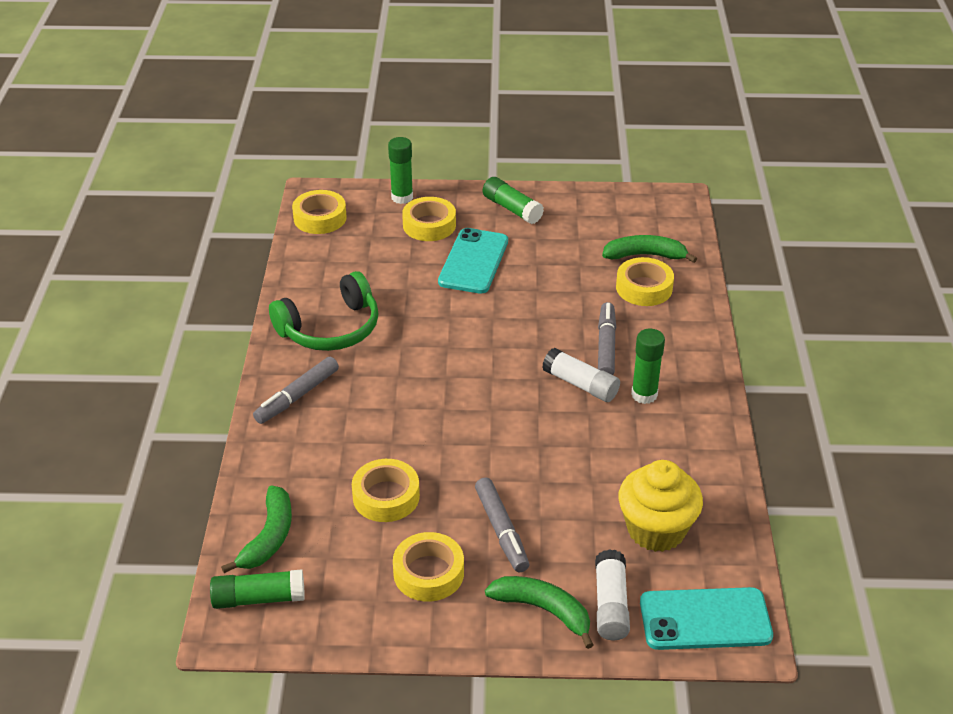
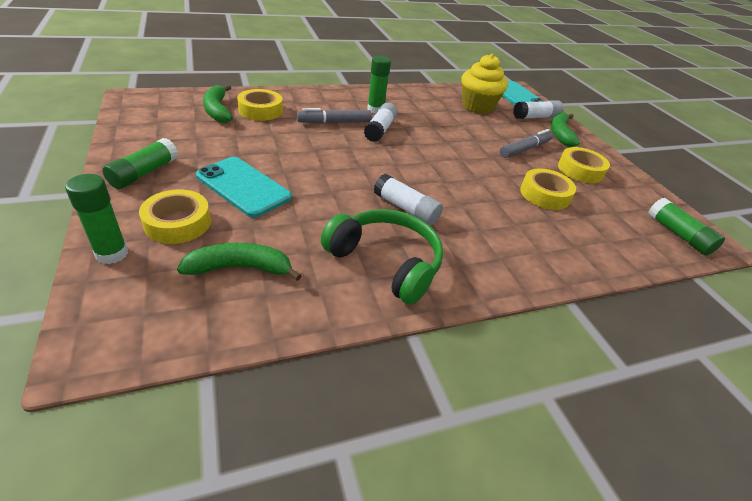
camera: 115 degrees left, 0 degrees up
(269, 537) = (634, 242): green banana -> green banana (240, 268)
(297, 396) = (491, 263): grey marker -> none
(320, 218) = (163, 326): yellow tape -> none
(401, 362) = (406, 208): none -> white glue stick
(473, 261) = (243, 187): turquoise phone -> turquoise phone turned 45 degrees clockwise

